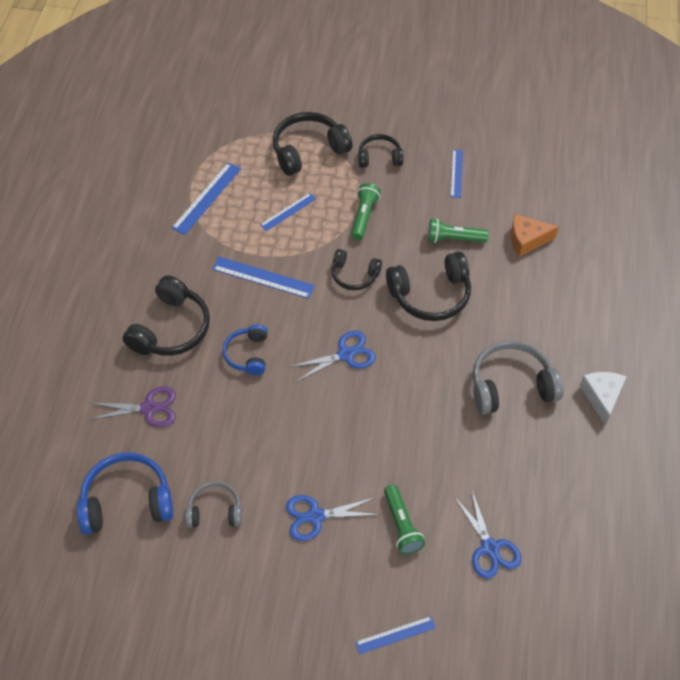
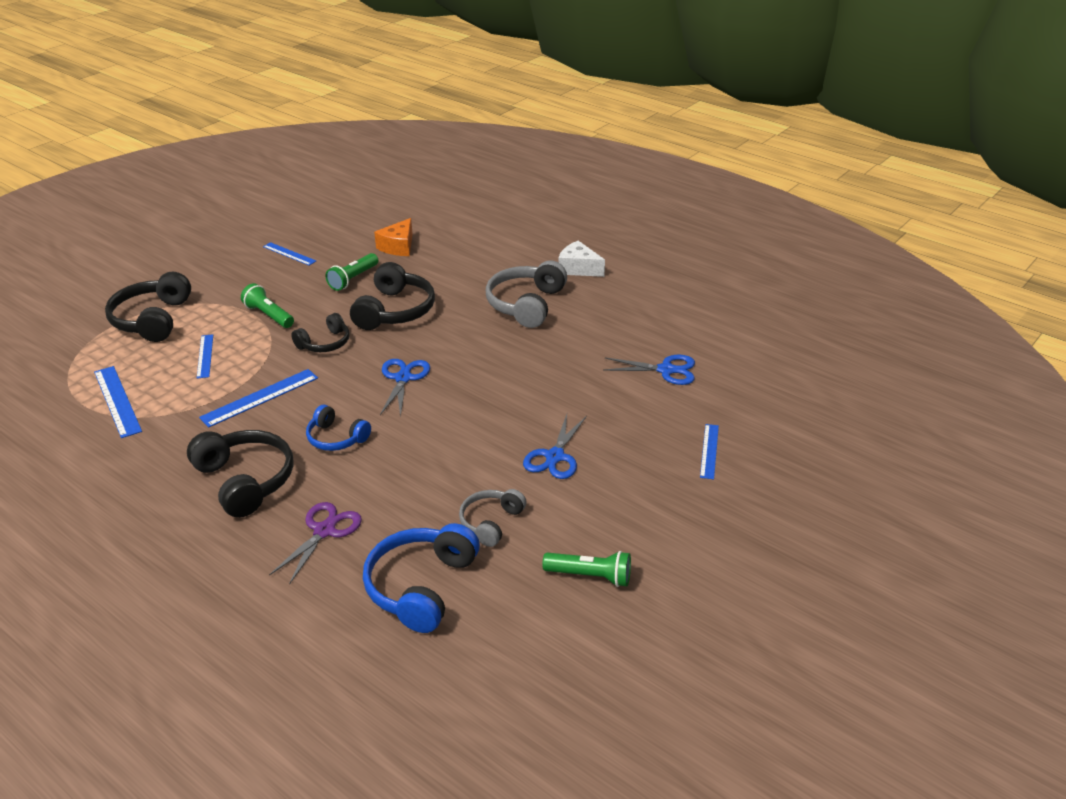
camera: 60 degrees left, 20 degrees down
(379, 157) = (217, 285): black headphones -> none
(401, 525) = (606, 409): green flashlight -> green flashlight (590, 576)

